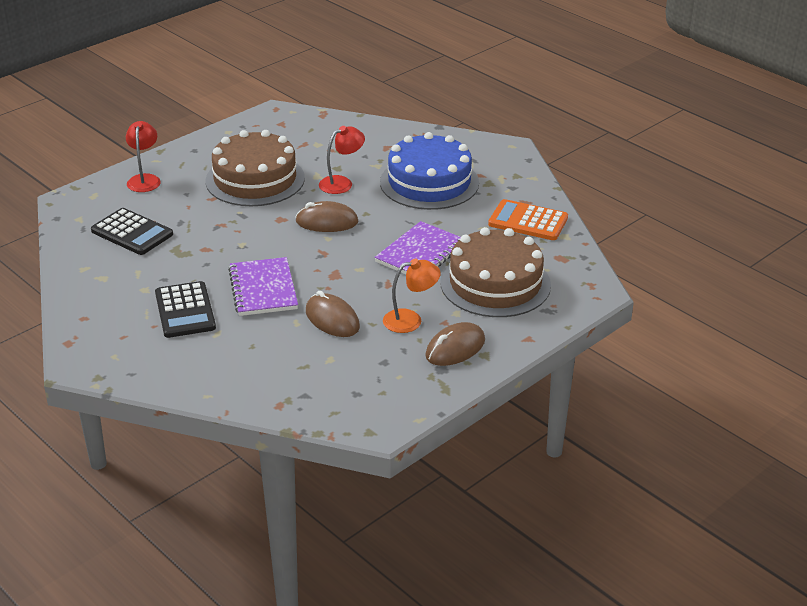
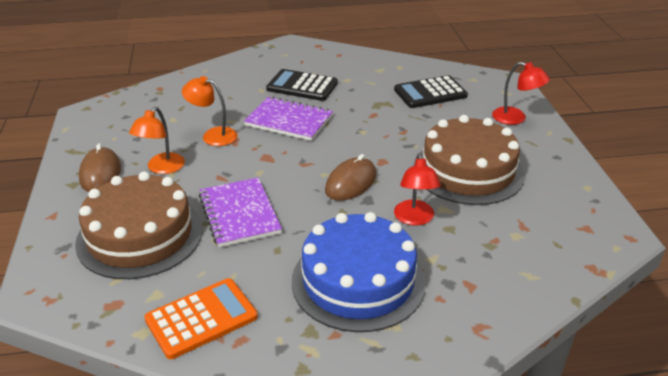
camera: 125 degrees right, 0 degrees up
(332, 319) = (213, 135): brown mouse -> orange lamp

